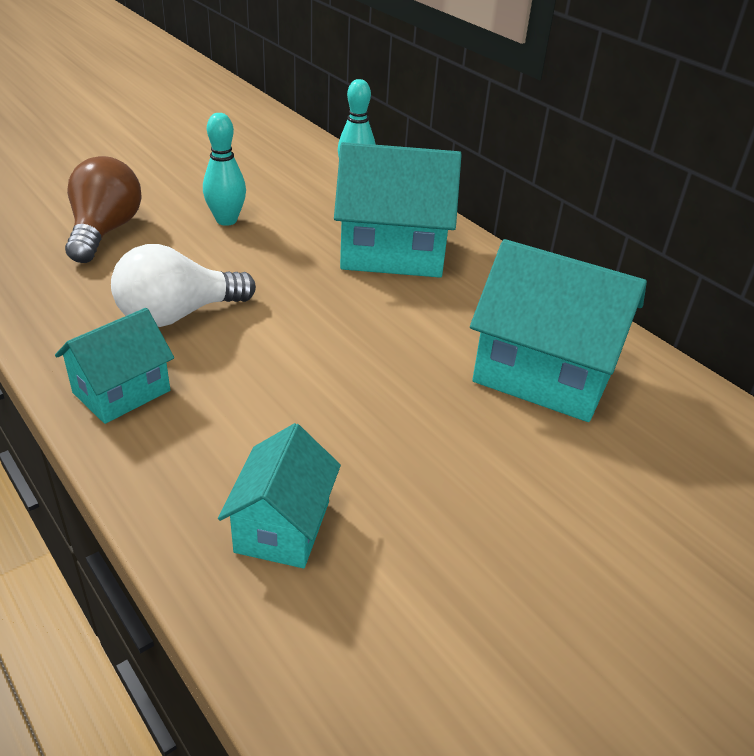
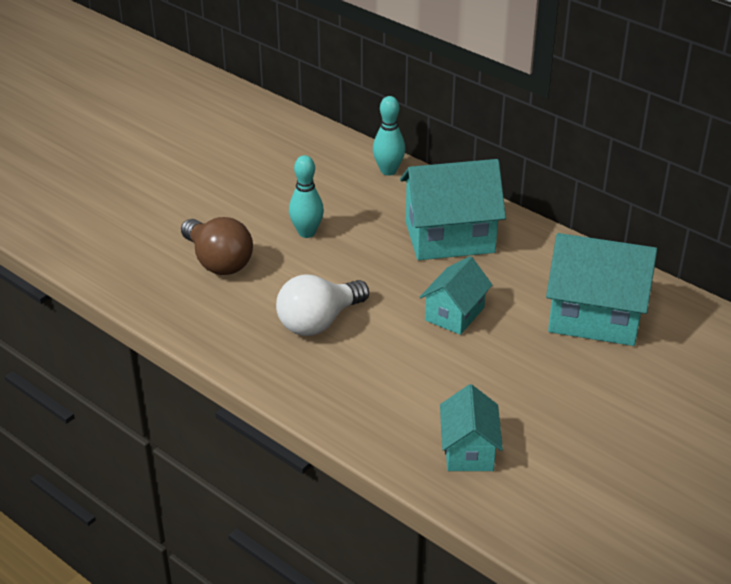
camera: 10 degrees left, 0 degrees up
(105, 231) = (218, 262): brown light bulb -> brown light bulb turned 150 degrees clockwise
(121, 392) = (316, 387): turquoise house -> turquoise house (454, 314)

